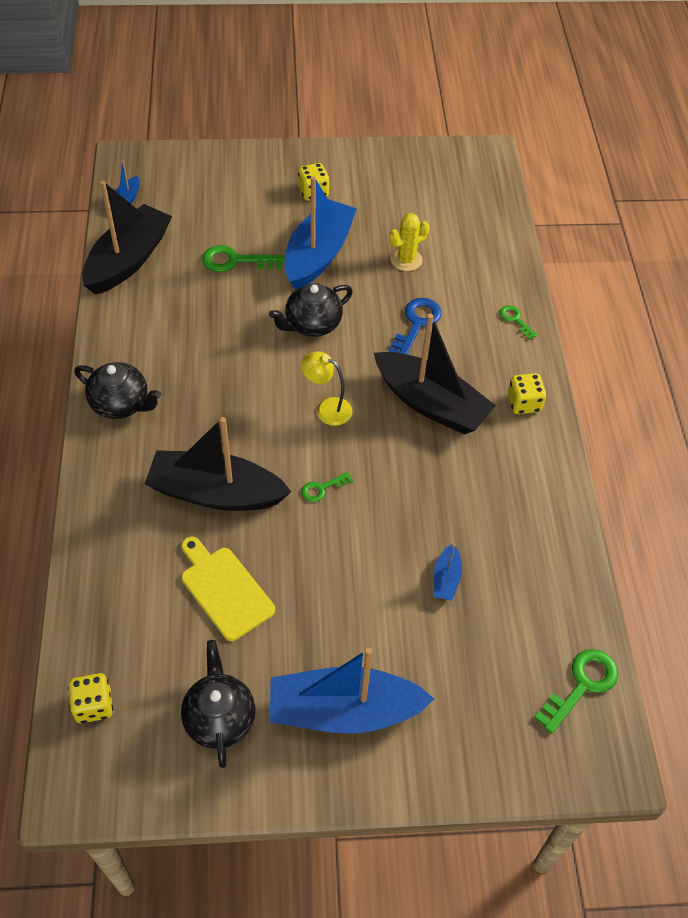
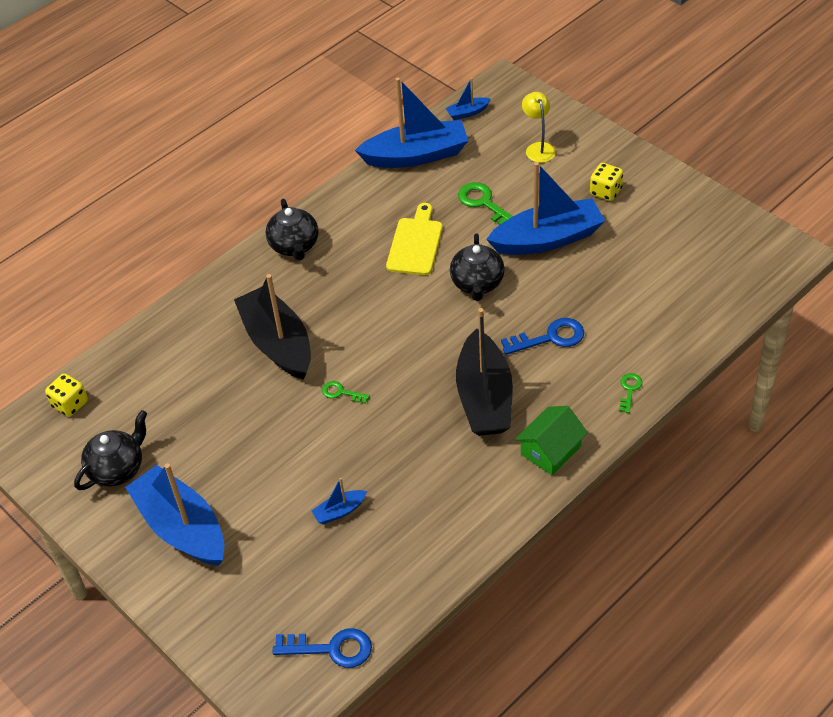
camera: 55 degrees right, 5 degrees down
(128, 260) = (416, 155): black boat -> blue boat
(224, 589) = (209, 402): yellow cutting board -> yellow cutting board (415, 243)
(312, 324) = (477, 284): black teapot -> black teapot turned 105 degrees counterclockwise
(327, 408) = (412, 346): yellow lamp -> yellow lamp (538, 148)
(406, 260) = (607, 287): yellow cactus -> none
(524, 403) = (550, 450): yellow dice -> green house
(582, 685) = (332, 649): green key -> blue key

